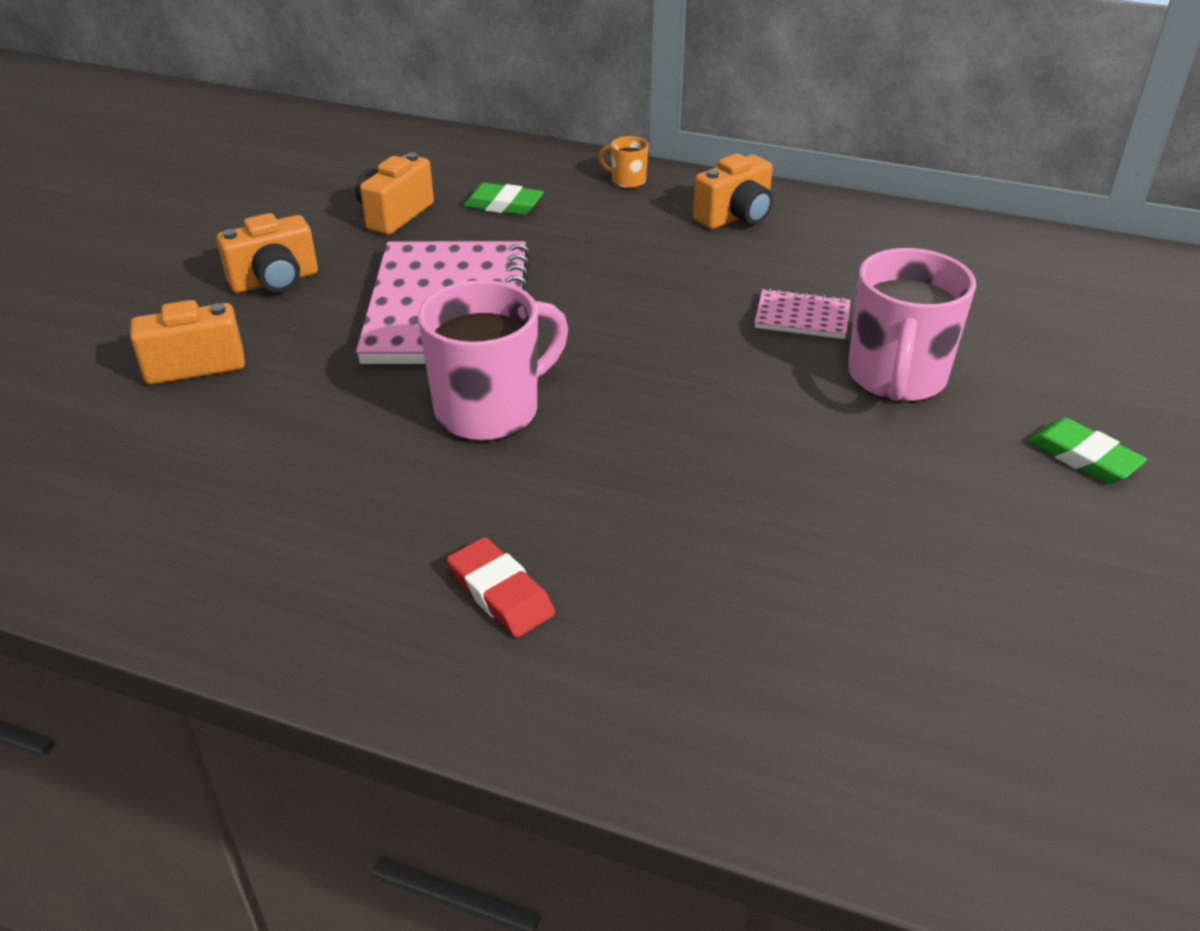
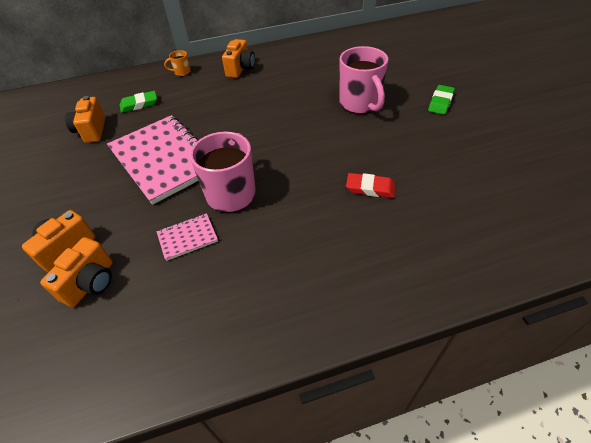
camera: 35 degrees left, 10 degrees up
(275, 281) = (64, 188): orange camera -> orange camera (91, 283)
(500, 593) = (320, 265): red eraser -> red eraser (370, 188)
(802, 317) = (306, 96): pink notebook -> pink notebook (187, 237)
(1083, 457) = (440, 102): green eraser -> green eraser turned 75 degrees counterclockwise

